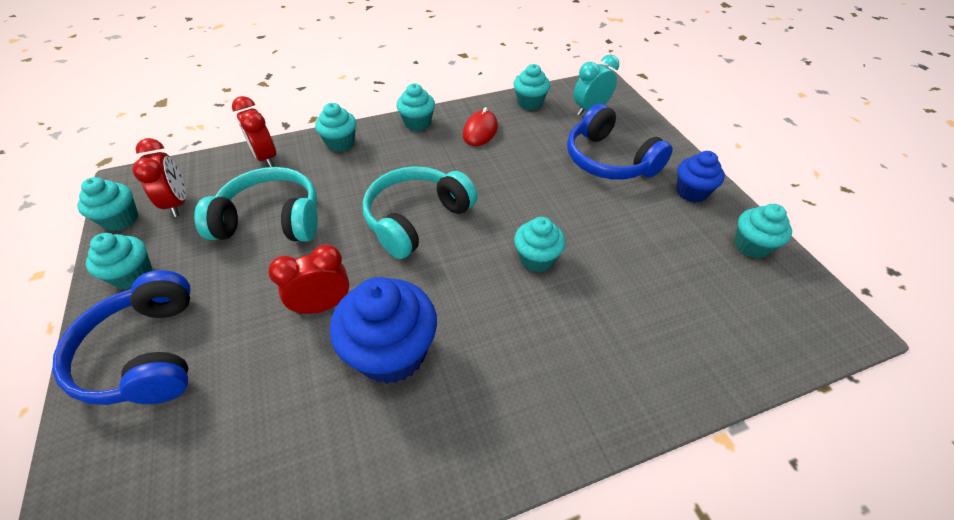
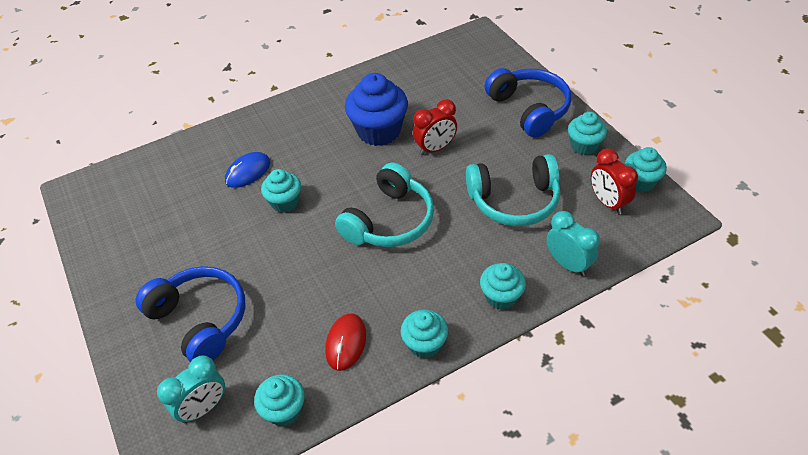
camera: 175 degrees right, 0 degrees up
(266, 158) = (568, 264): red clock -> turquoise clock
(592, 312) = (248, 172): none -> blue mouse
(691, 192) = (128, 290): blue cupcake -> none
(751, 246) = (103, 240): turquoise cupcake -> none

